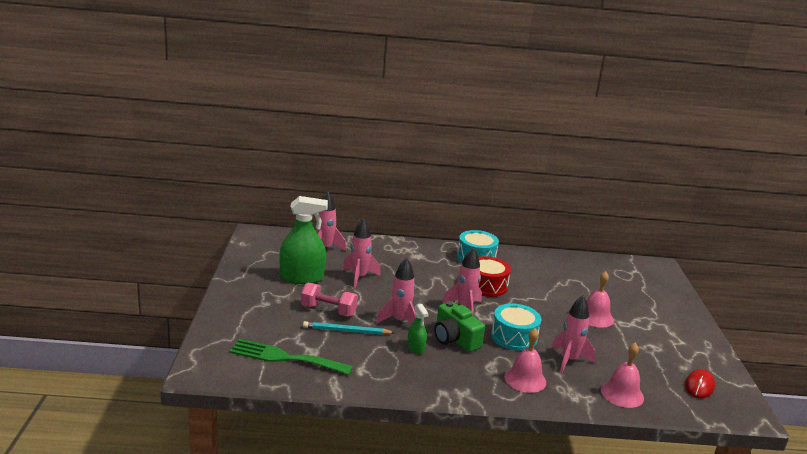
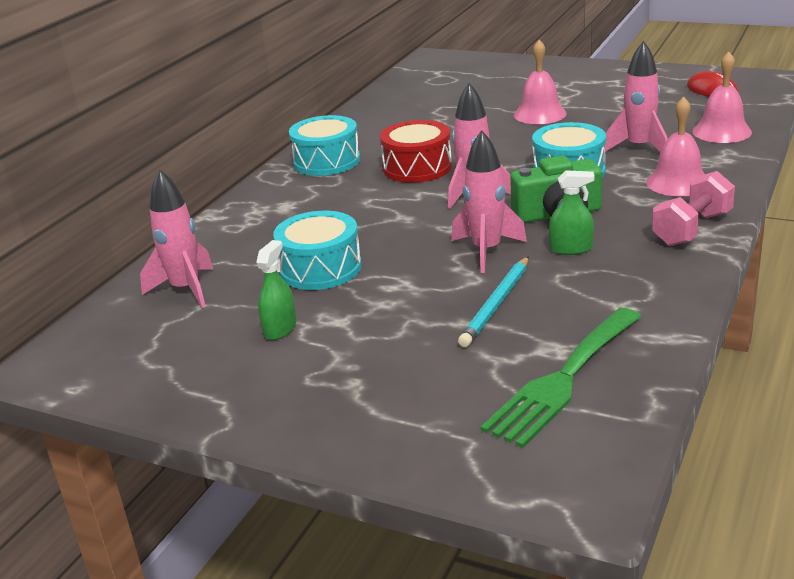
camera: 60 degrees left, 5 degrees up
(302, 277) = (280, 328): green spray bottle -> green spray bottle, size x0.50
(328, 310) = (419, 314): pink dumbbell -> pink dumbbell (692, 229)
(359, 277) = (320, 268): pink rocket -> turquoise drum

